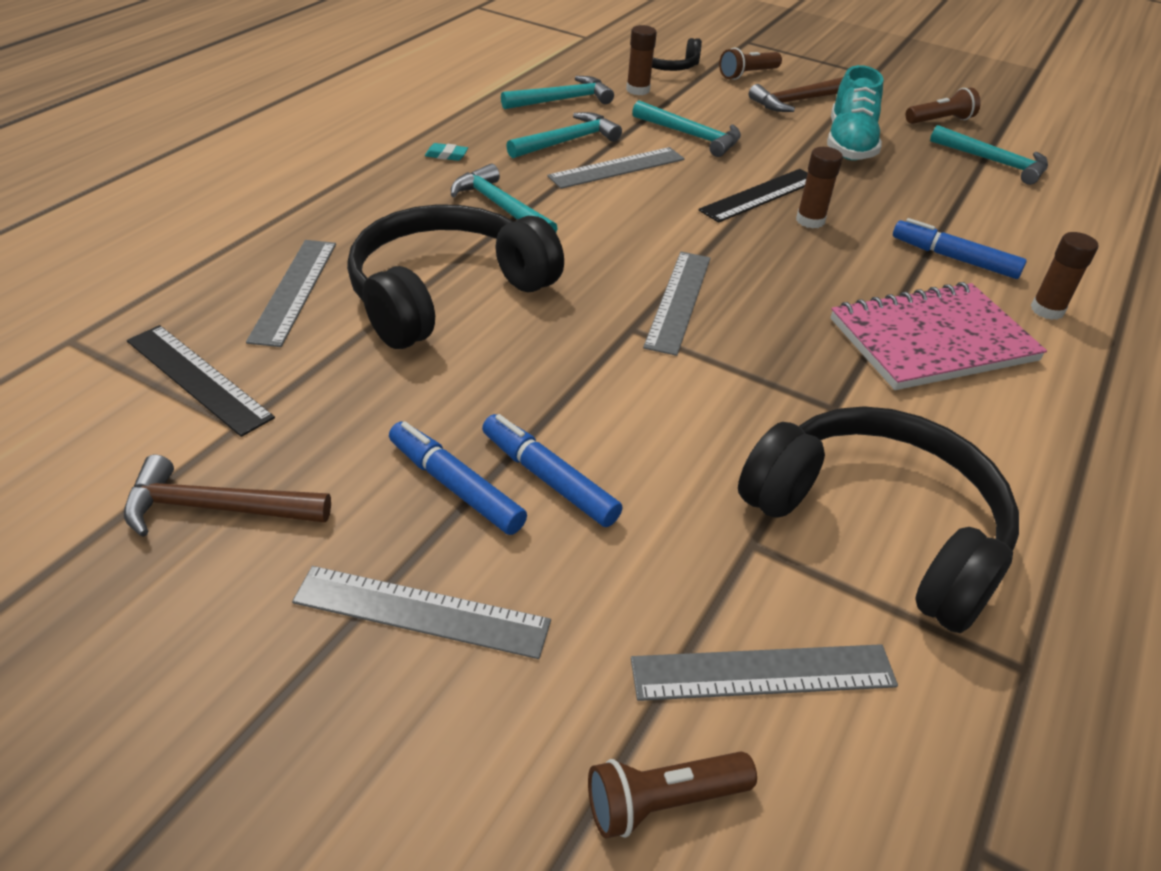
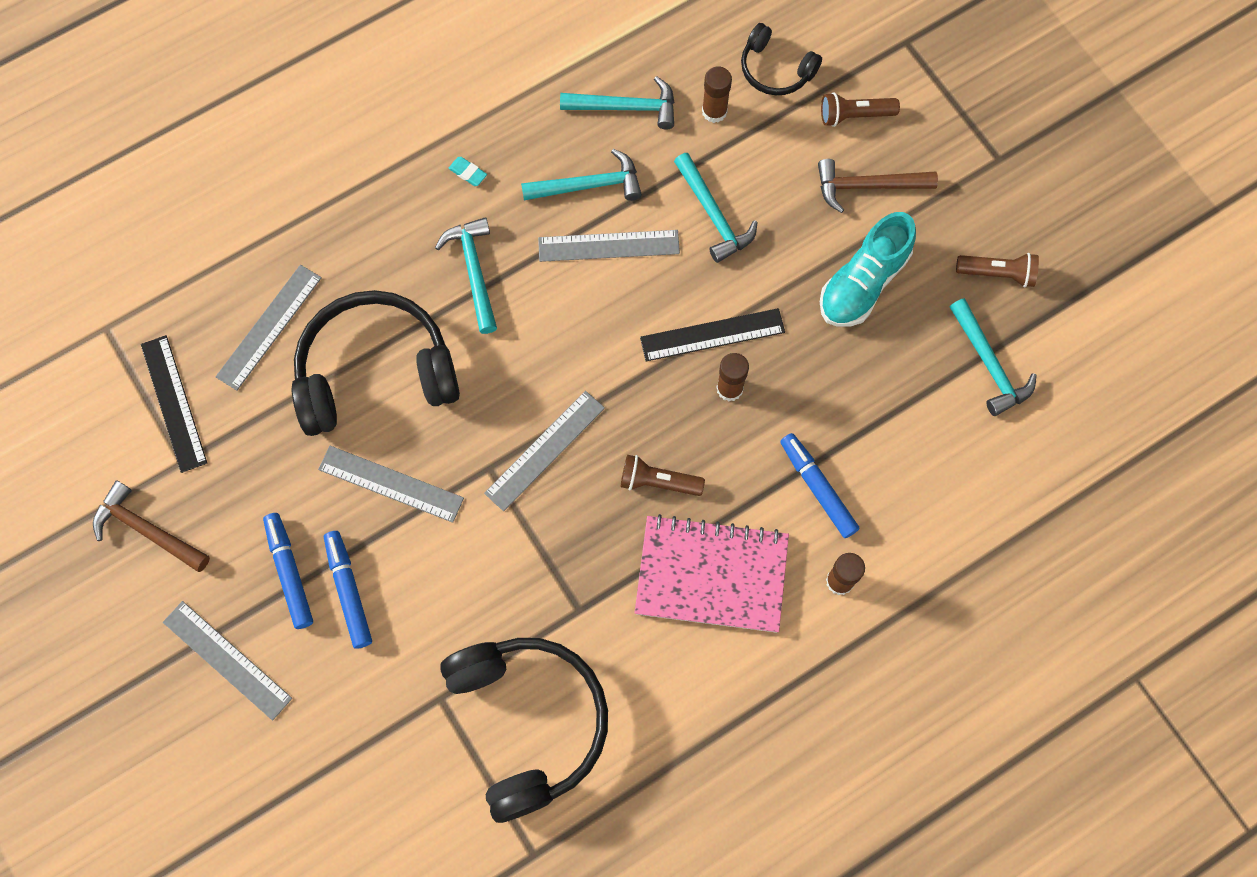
camera: 30 degrees right, 30 degrees up
(663, 802) = (287, 830): brown flashlight -> brown flashlight (658, 482)
(763, 673) = (385, 786): grey ruler -> grey ruler (391, 484)

